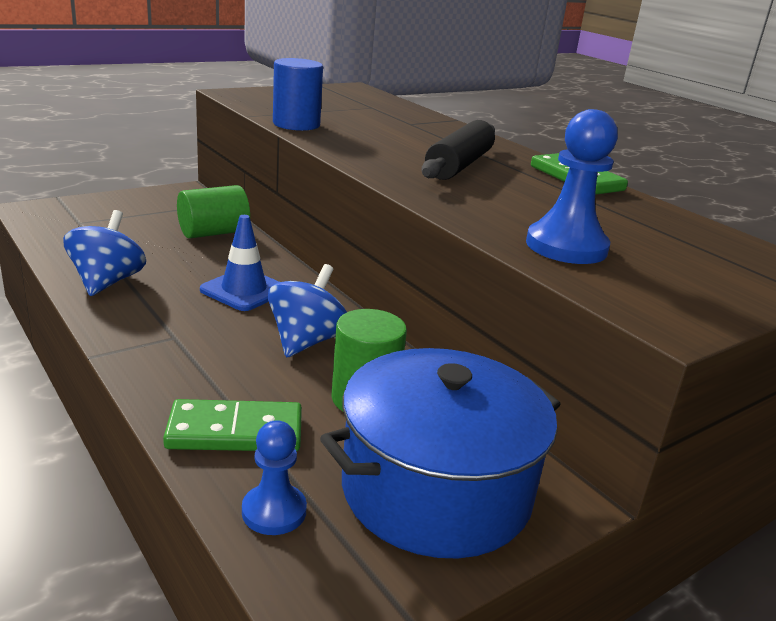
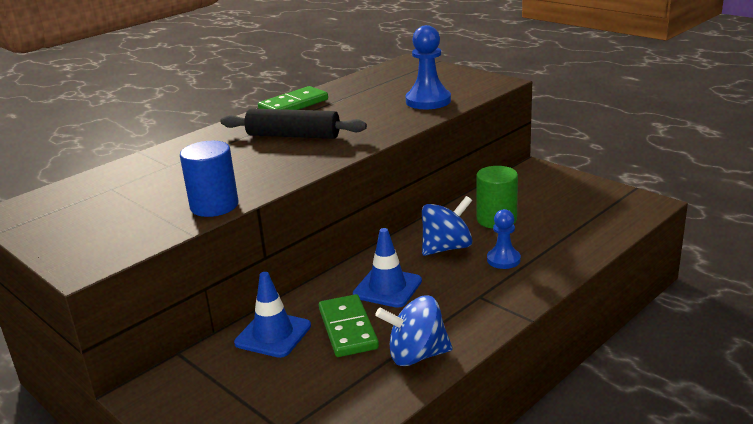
camera: 95 degrees left, 0 degrees up
(213, 233) = (273, 334): green cylinder -> blue traffic cone
(235, 431) = (560, 248): green domino -> green domino (347, 329)
(274, 511) = (607, 225): blue pawn -> blue pawn (503, 260)
(306, 341) = (446, 248): blue spinning top -> blue spinning top turned 135 degrees clockwise
(436, 489) = (555, 193): blue pot -> none

